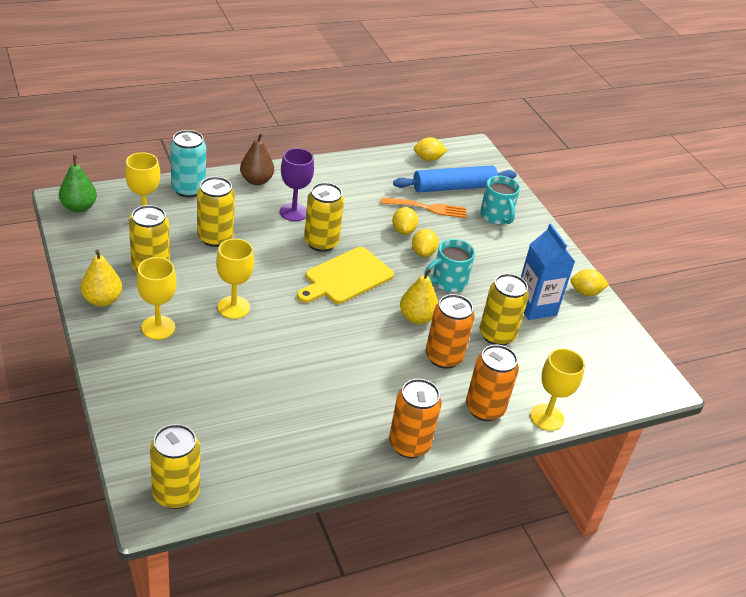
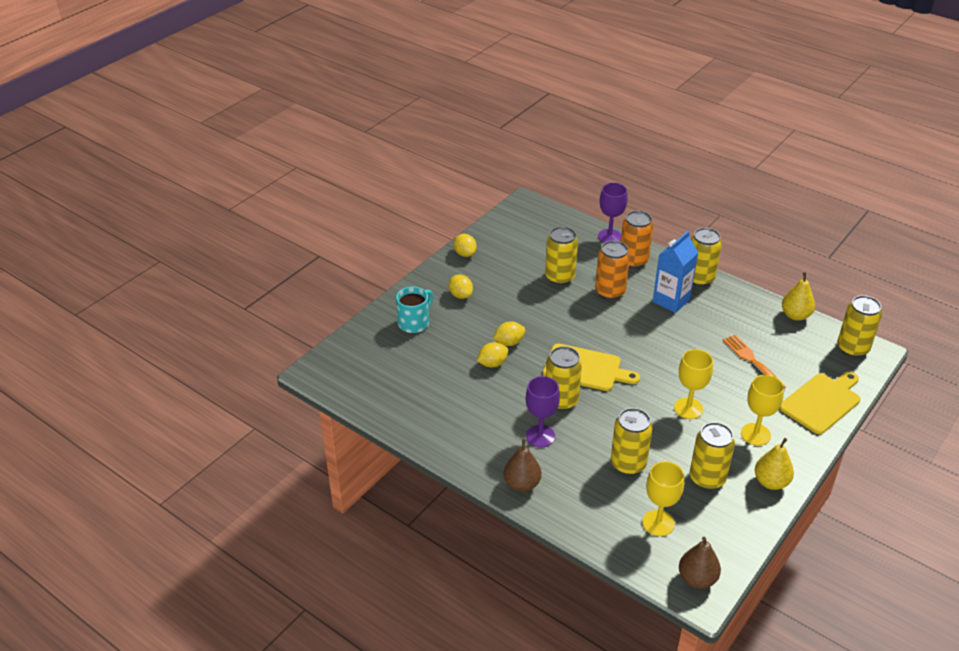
camera: 115 degrees left, 0 degrees up
(79, 207) = (697, 579): green pear -> brown pear
(139, 403) = (822, 402): none -> yellow cutting board
(188, 189) = (586, 521): turquoise can -> none
(409, 444) = (699, 278): orange can -> yellow can
(416, 318) = (587, 317): yellow pear -> yellow pear (795, 315)
(428, 159) = (364, 392): yellow lemon -> yellow lemon (460, 295)
(428, 208) = (444, 363): orange fork -> orange fork (751, 360)
(448, 282) = (529, 318): turquoise mug -> none
(454, 187) = (396, 360): blue rolling pin -> none
(535, 307) = (509, 270): blue carton -> blue carton (671, 300)
(546, 417) = (609, 236): yellow goblet -> purple goblet

